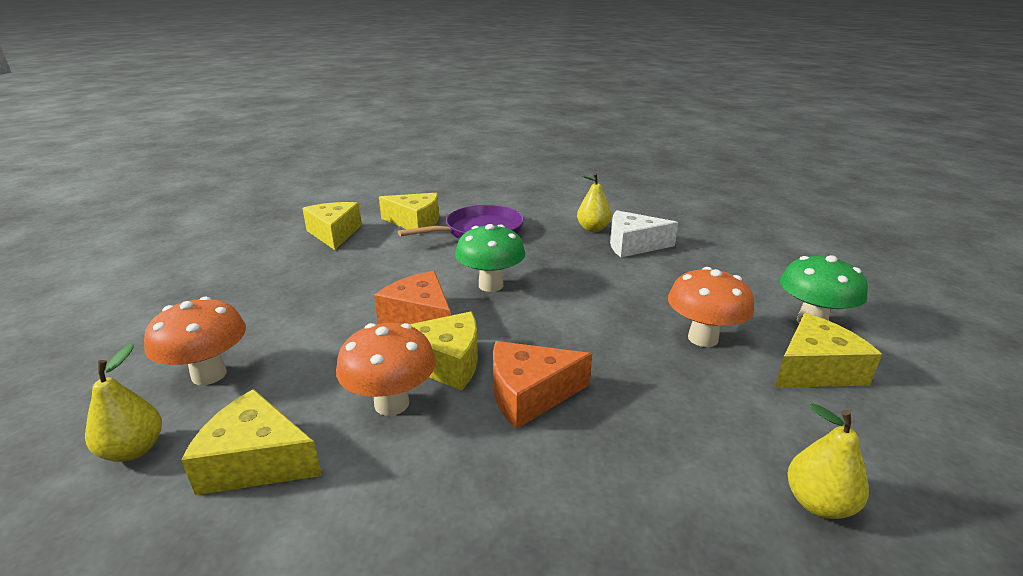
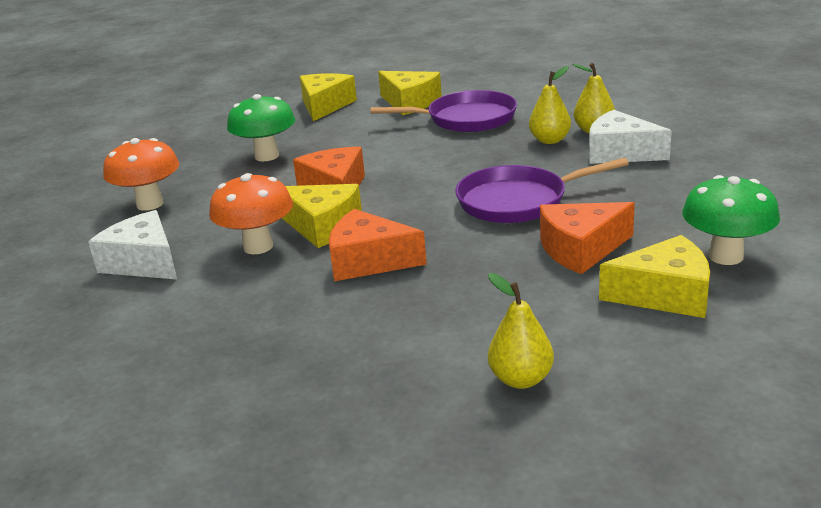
camera: 30 degrees right, 0 degrees up
(134, 450) = (78, 241): yellow pear -> yellow pear (550, 140)
(256, 461) = (144, 262): yellow cheese -> white cheese
(491, 285) = (424, 172): green mushroom -> green mushroom (266, 156)
(601, 301) = (518, 201): none -> purple pan
(702, 338) = (581, 249): orange mushroom -> orange cheese

